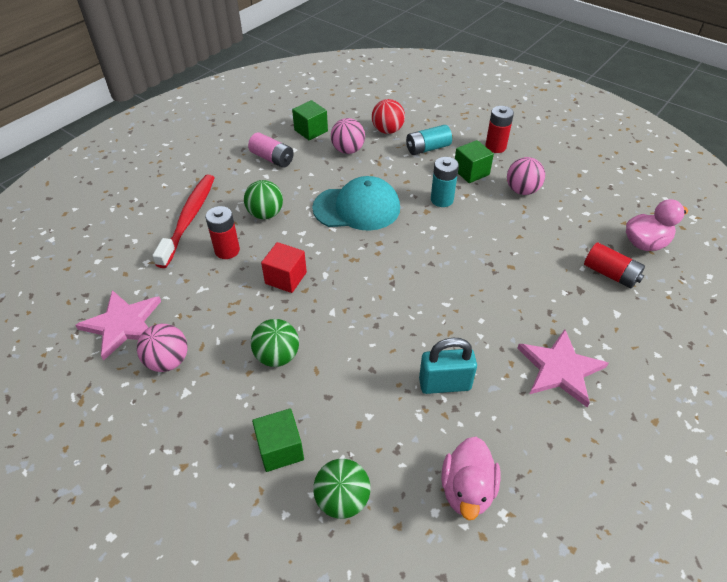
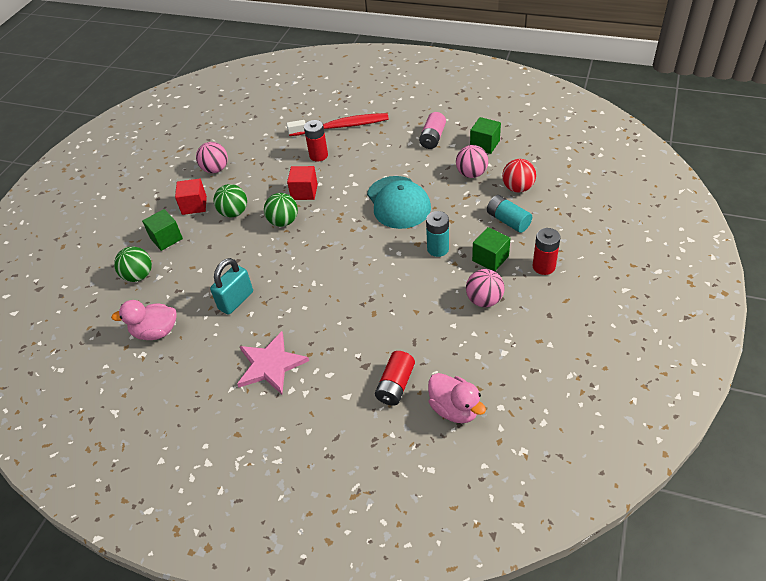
camera: 75 degrees right, 0 degrees up
(123, 324) = (237, 140): pink star -> none
(230, 401) = (194, 205): none -> red cube
(265, 214) = (365, 159): green ball -> green ball (283, 222)
(444, 384) = (236, 300): turquoise padlock -> turquoise padlock turned 60 degrees clockwise

